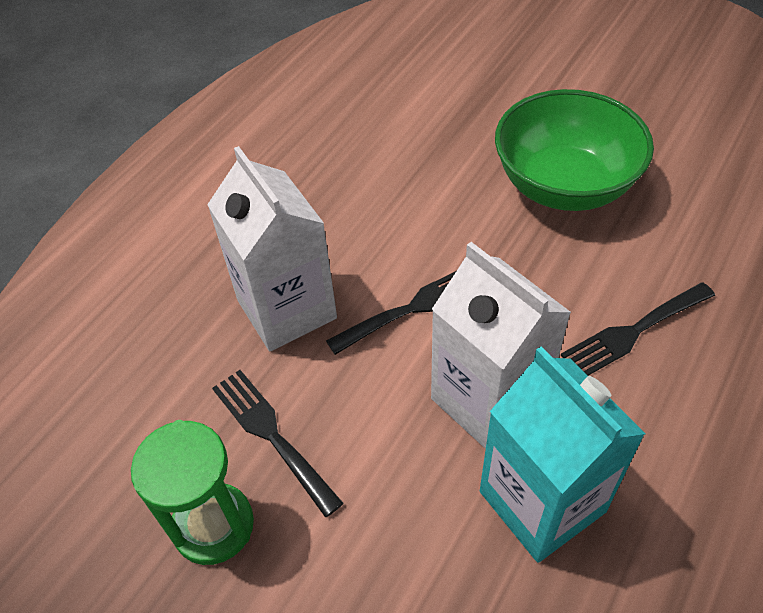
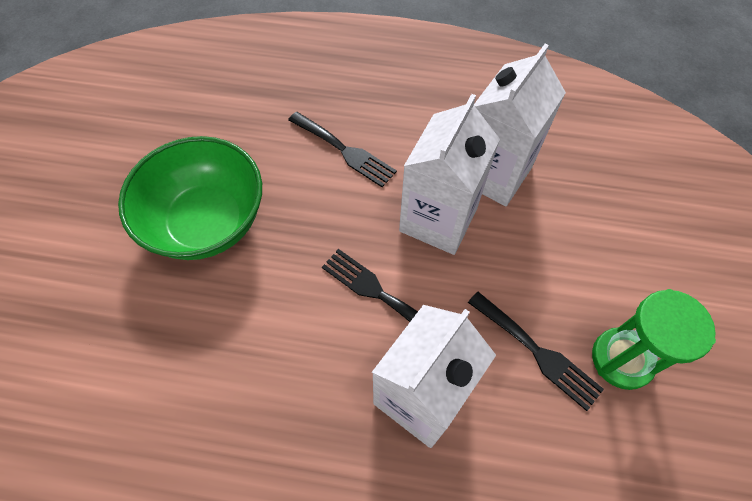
camera: 115 degrees left, 10 degrees up
(271, 435) = (537, 352): black fork -> black fork turned 75 degrees counterclockwise
(542, 501) = (493, 173): turquoise carton -> white carton

